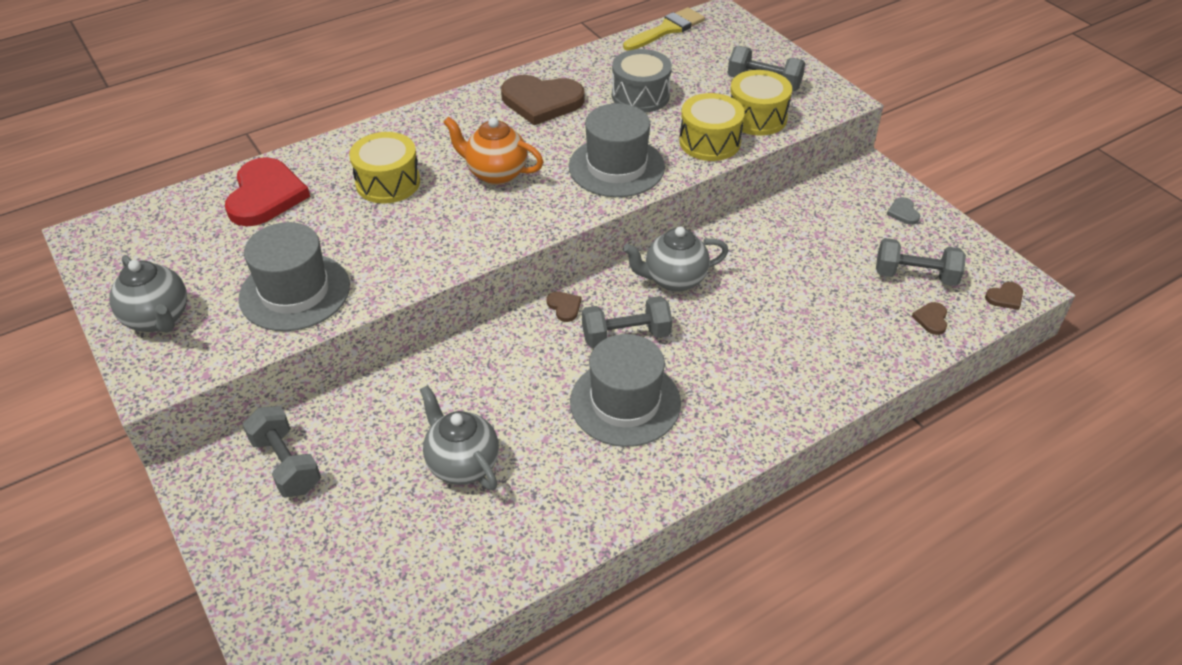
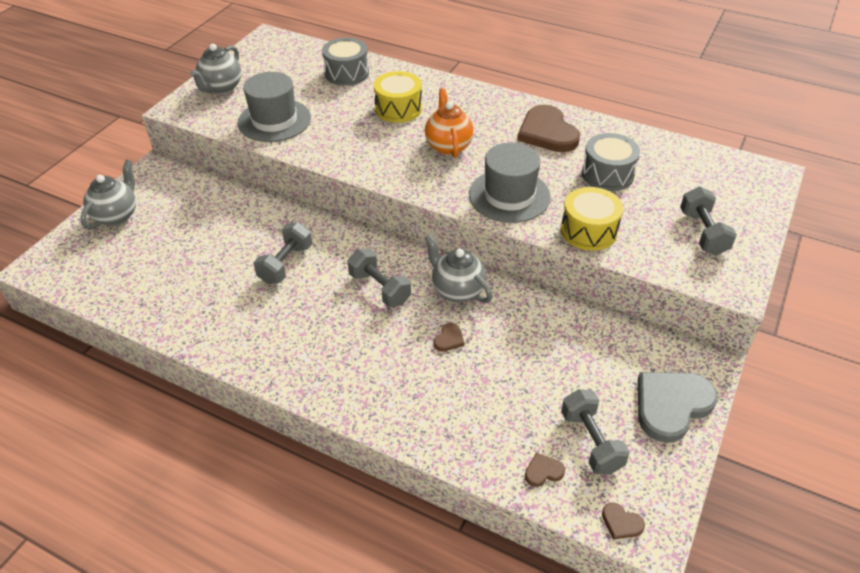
camera: 60 degrees right, 0 degrees up
(265, 195) = (347, 73): red heart -> grey drum
(286, 464) = (179, 194): grey dumbbell -> grey dumbbell (286, 264)
(462, 464) = (218, 261): grey teapot -> grey teapot (117, 216)
(564, 307) = (385, 247): brown heart -> brown heart (449, 339)
(625, 402) = (316, 313): grey hat -> none
(667, 29) = (711, 154): yellow brush -> none
(757, 117) = (650, 245): yellow drum -> none
(903, 212) = (671, 405): grey heart -> grey heart, size x2.36

